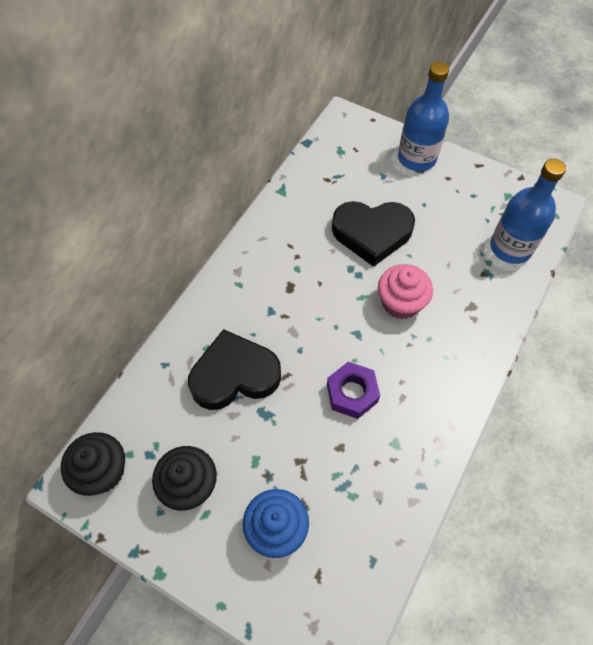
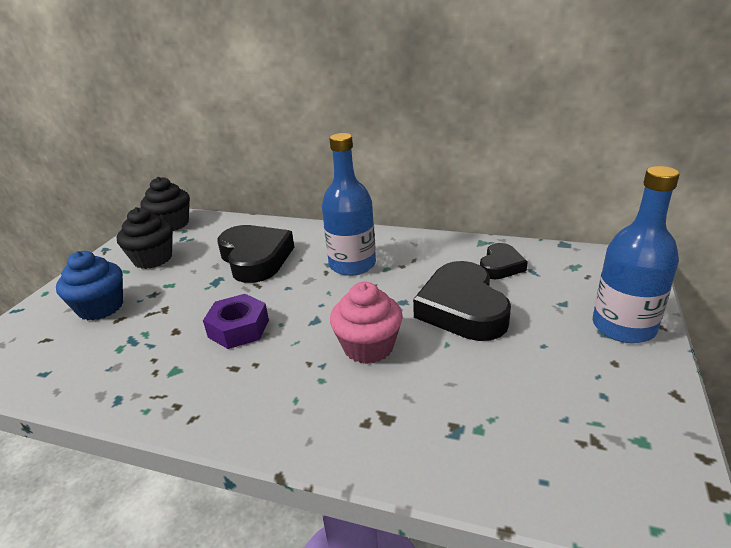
camera: 80 degrees right, 30 degrees down
(323, 192) = (500, 266): none -> black heart
(510, 247) = (525, 456): blue bottle -> blue bottle (352, 264)

